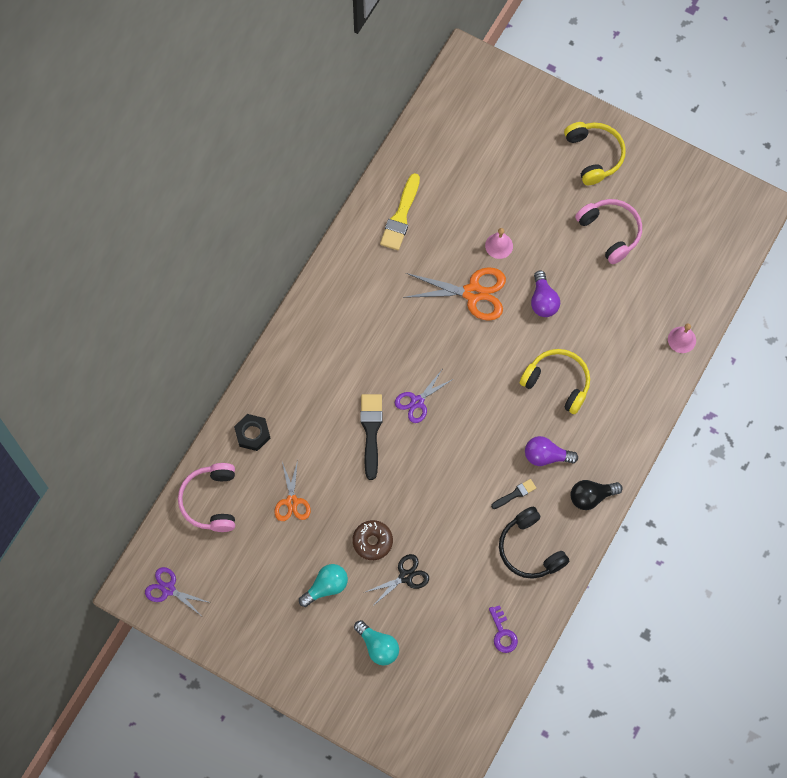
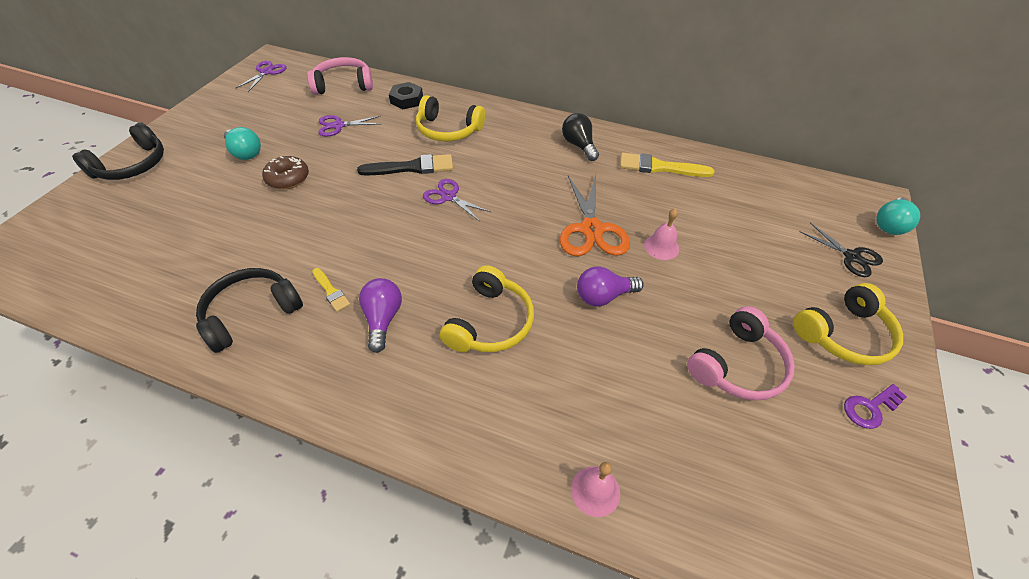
camera: 80 degrees right, 20 degrees down
(292, 502) = (338, 126): orange scissors -> purple scissors
(315, 395) = (448, 130): none -> yellow headphones
(332, 690) = (132, 165): none -> black headphones
(378, 646) = (167, 192): turquoise light bulb -> turquoise light bulb (889, 225)
(405, 576) = (242, 205): black scissors -> black scissors (851, 257)
(503, 633) = (142, 295): purple key -> purple key (870, 408)
(515, 494) = (331, 291): black brush -> yellow brush
(591, 496) = (319, 379): black light bulb -> black light bulb (579, 146)

